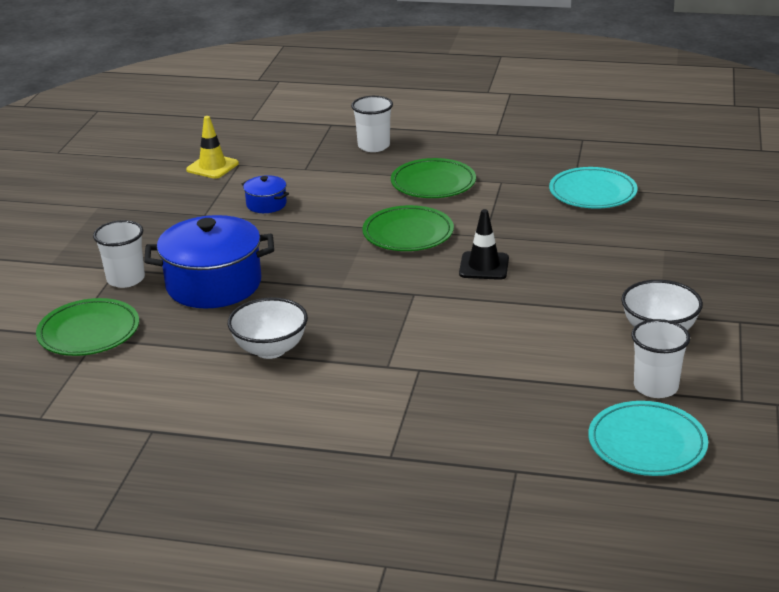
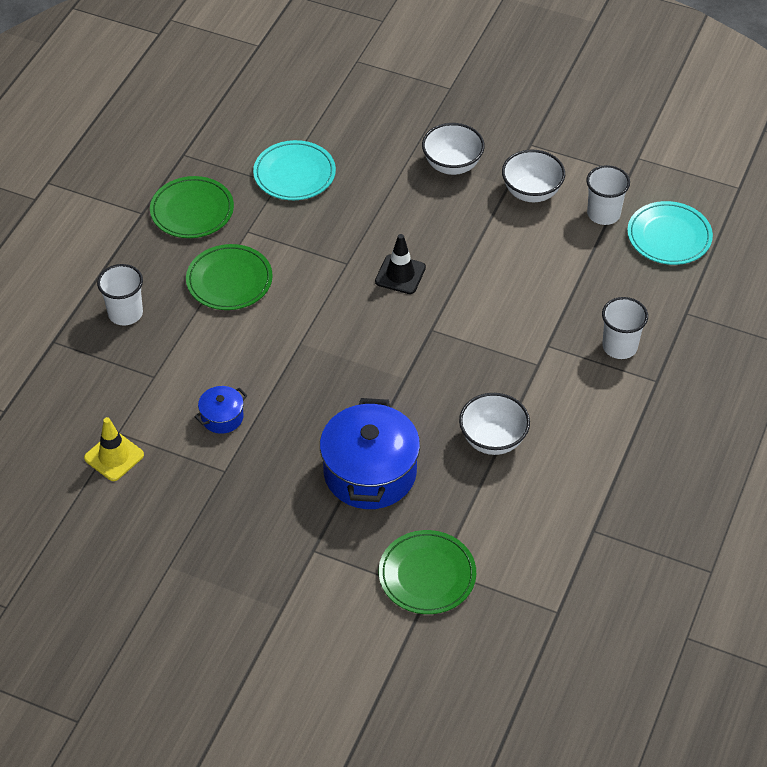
camera: 80 degrees left, 20 degrees up
(126, 279) = (337, 543): white cup -> white cup (619, 346)
(408, 233) = (323, 316): green plate -> green plate (192, 211)
(667, 275) = (452, 165): none -> white bowl

